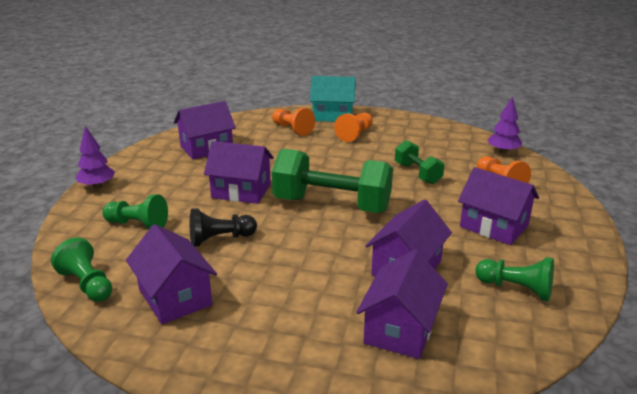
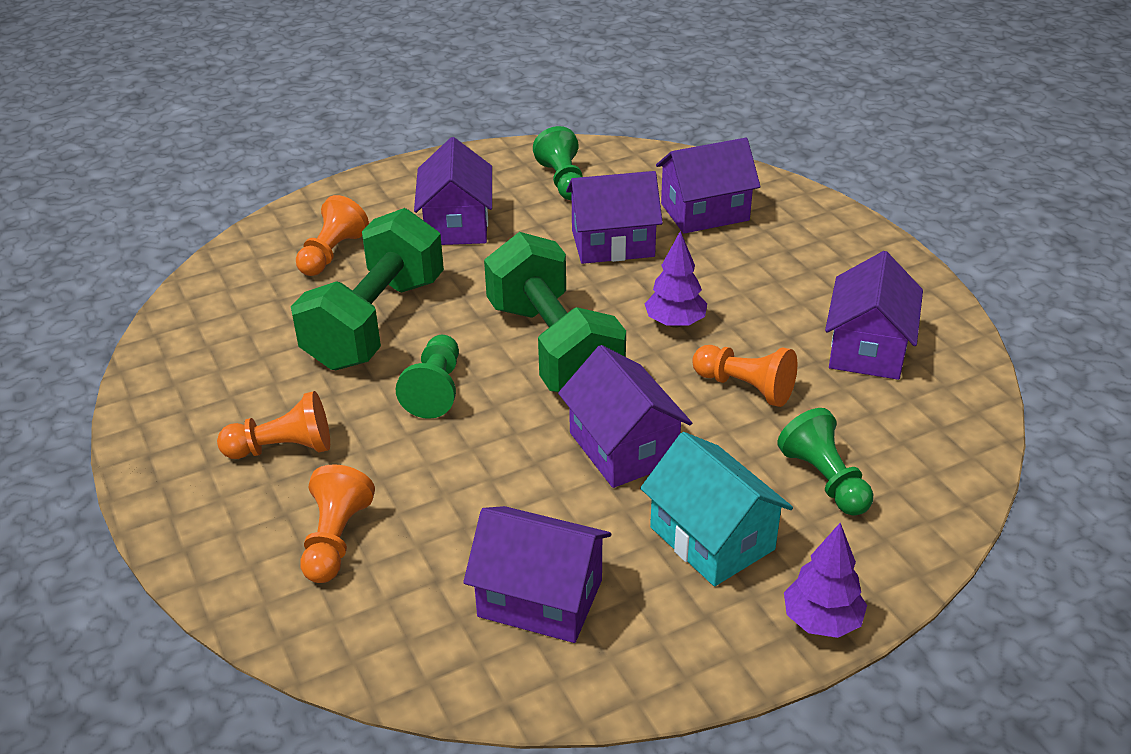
camera: 130 degrees left, 10 degrees up
(87, 284) = (954, 422): green pawn -> green pawn (435, 390)
(220, 239) = (745, 387): black pawn -> orange pawn
(332, 115) = (208, 528): turquoise house -> turquoise house (712, 538)
(417, 173) = (376, 322): green dumbbell -> green dumbbell, size x1.88
(503, 151) = (215, 282): purple tree -> purple tree (675, 323)

